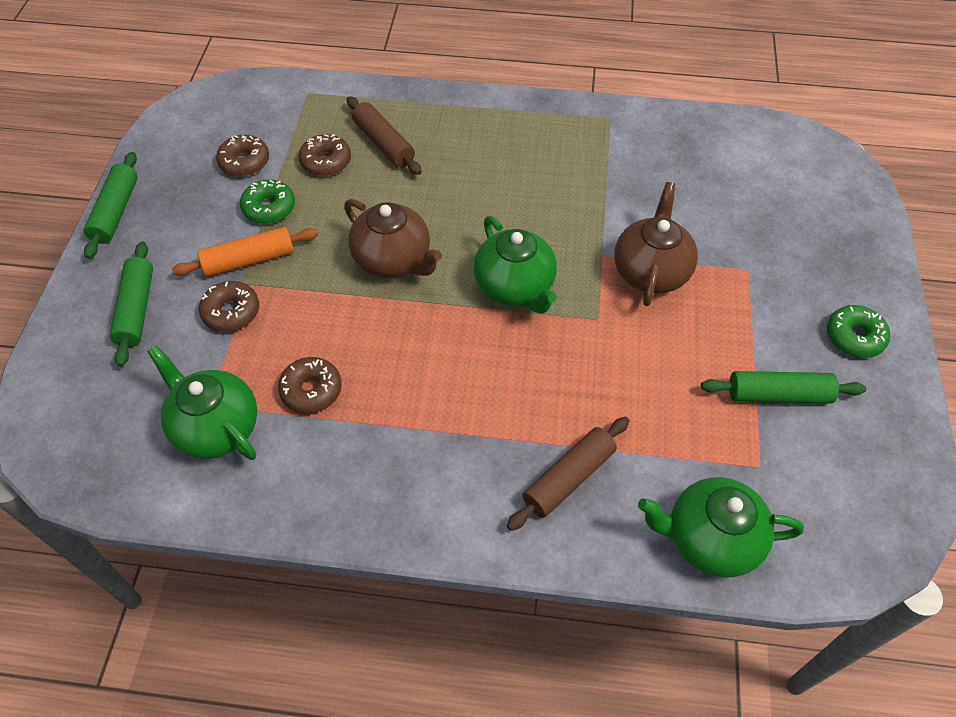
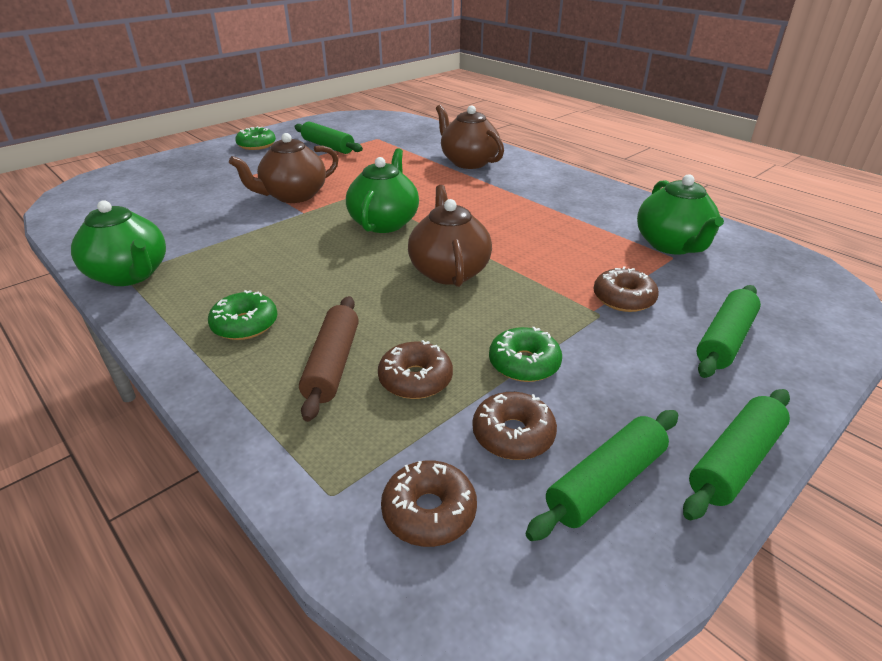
camera: 140 degrees left, 20 degrees down
(182, 164) = (605, 482): none -> green rolling pin
(249, 260) = (580, 328): orange rolling pin -> none
(311, 390) = (586, 235): brown donut -> brown donut (429, 511)
(471, 135) = (245, 325): none -> green donut
(568, 478) = (468, 162): brown rolling pin -> brown teapot
(710, 539) = (432, 134): green teapot -> green teapot (130, 275)

